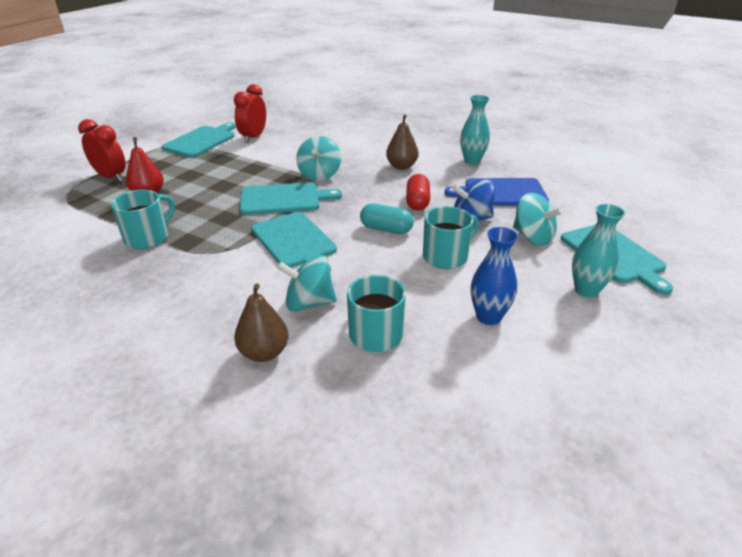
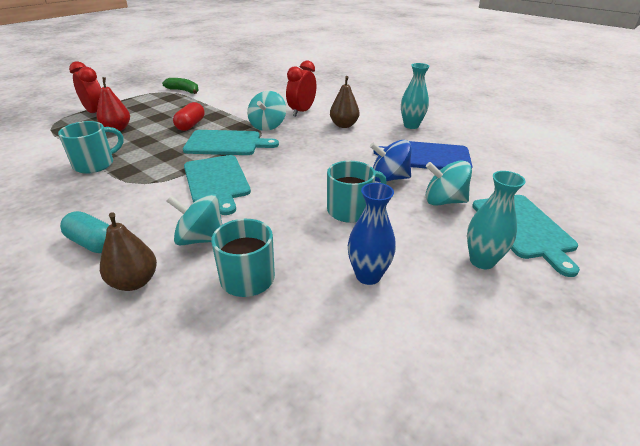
camera: 10 degrees right, 0 degrees up
(201, 141) = (184, 91): turquoise cutting board -> green banana
(253, 137) = (227, 91): red clock -> red clock (301, 111)
(386, 229) = (304, 179): turquoise capsule -> turquoise capsule (93, 243)
(417, 202) = (344, 157): red capsule -> red capsule (190, 125)
(532, 237) = (444, 201): turquoise spinning top -> turquoise spinning top turned 135 degrees clockwise

